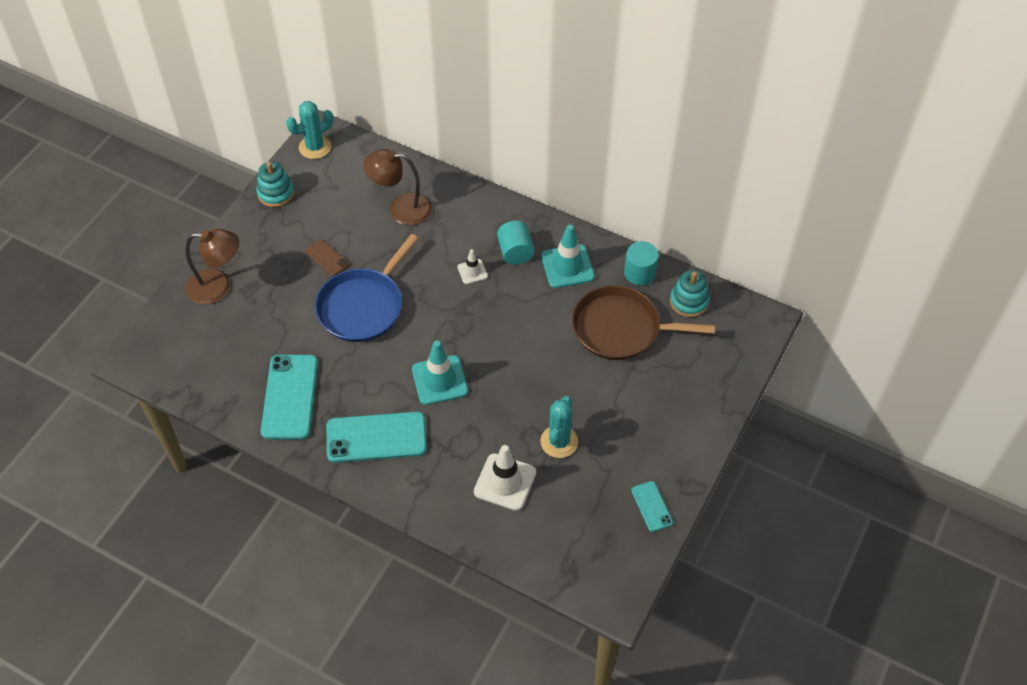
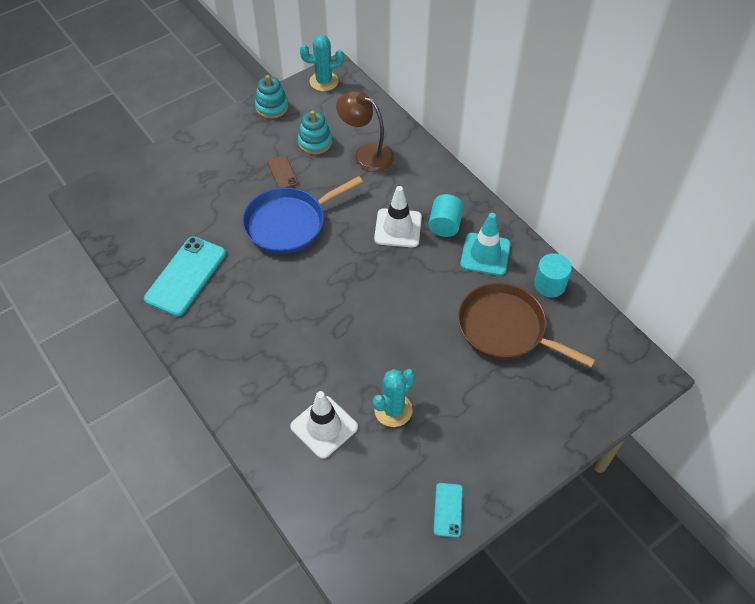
camera: 25 degrees right, 0 degrees up
(218, 287) = (183, 165): brown lamp -> none
(376, 437) = (236, 340): turquoise phone -> none
(439, 380) = (317, 311): turquoise traffic cone -> none
(472, 272) = (398, 228): white traffic cone -> white traffic cone, size x1.81
(689, 301) = (584, 328): turquoise stacking toy -> turquoise stacking toy (315, 142)

